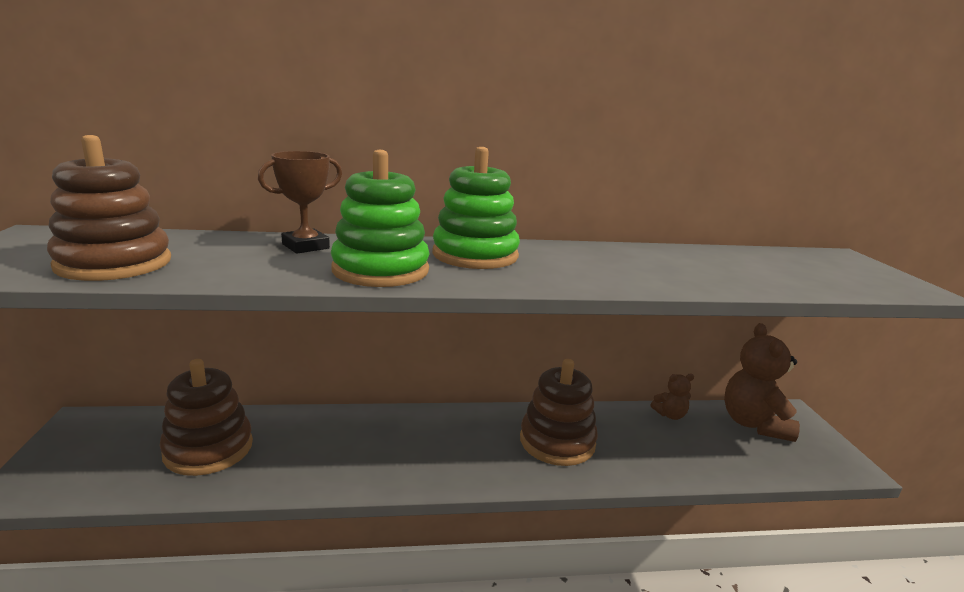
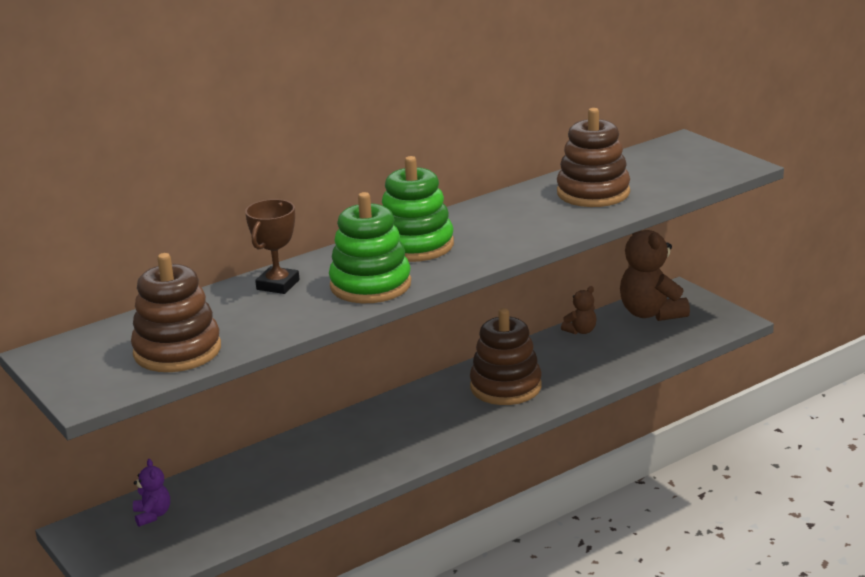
camera: 25 degrees left, 5 degrees up
(143, 434) = (152, 515): none -> purple teddy bear
(208, 449) = (227, 501): brown stacking toy -> brown stacking toy (593, 193)

